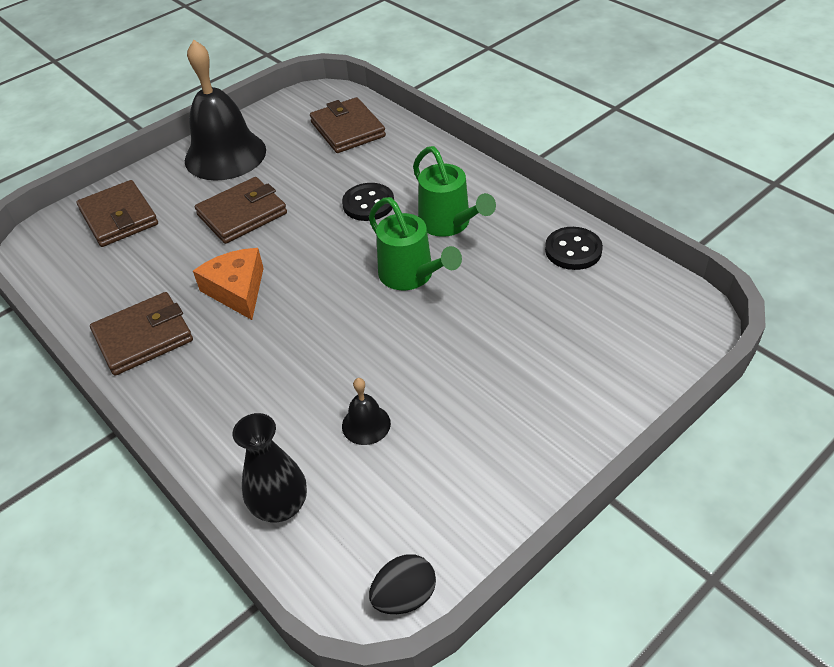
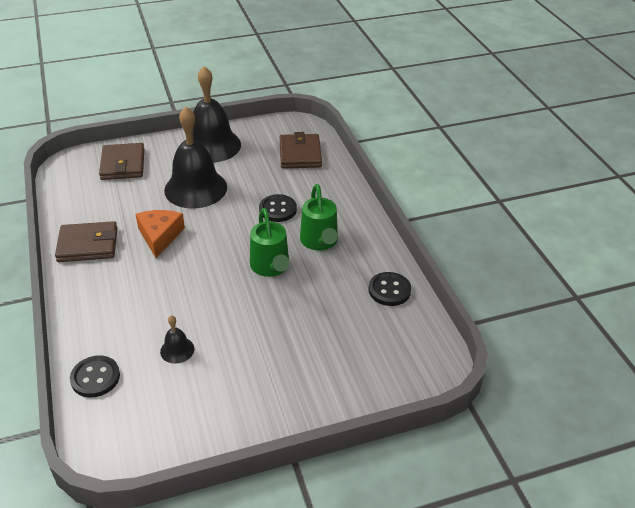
camera: 20 degrees right, 5 degrees down
(242, 214) = (195, 188): brown wallet -> black bell
(280, 506) = (95, 377): black vase -> black button
(404, 596) = (127, 461): black egg -> none

